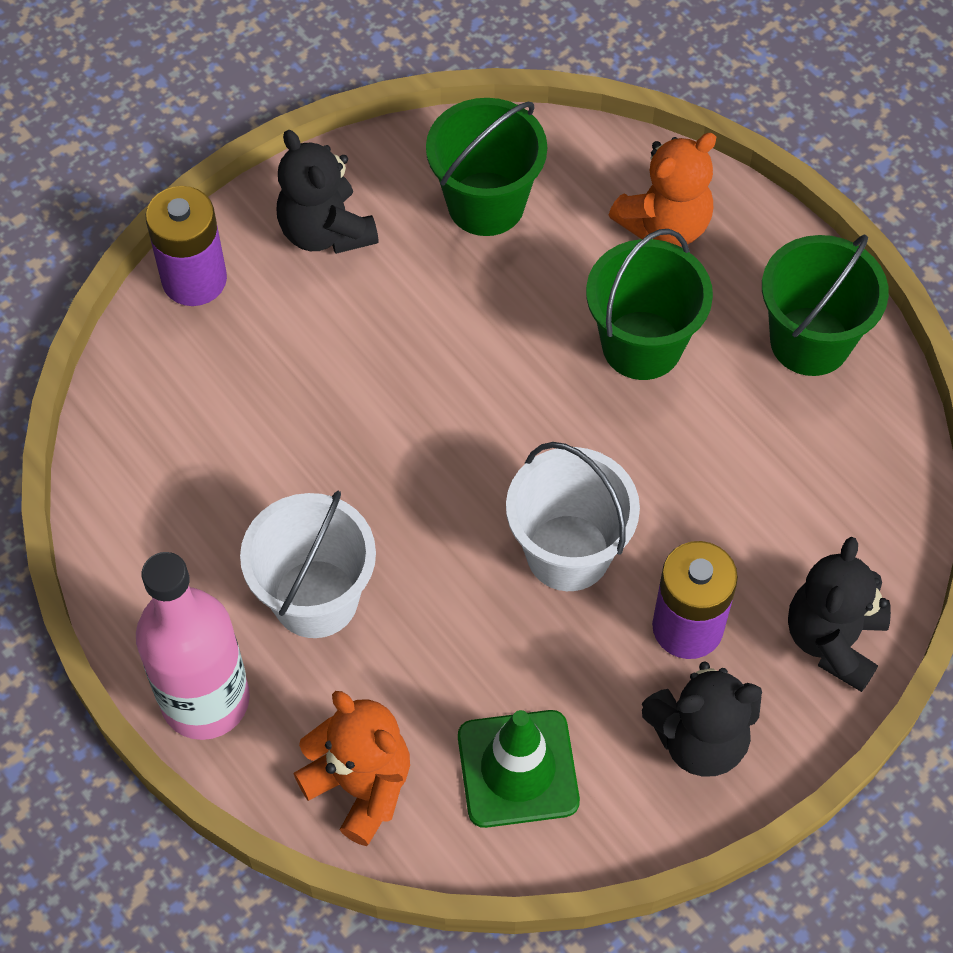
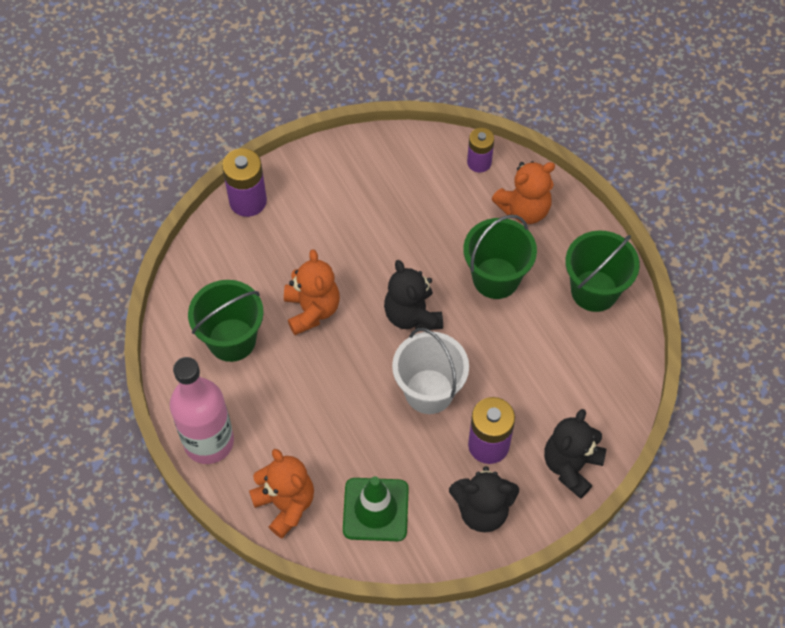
camera: 10 degrees right, 0 degrees up
(315, 598) = (281, 394): white bucket -> none
(326, 231) = (327, 184): black teddy bear -> black teddy bear (412, 315)
(340, 446) = (312, 310): none -> orange teddy bear
(486, 204) = (422, 182): green bucket -> green bucket (232, 340)
(574, 158) = (479, 162): none -> purple battery

